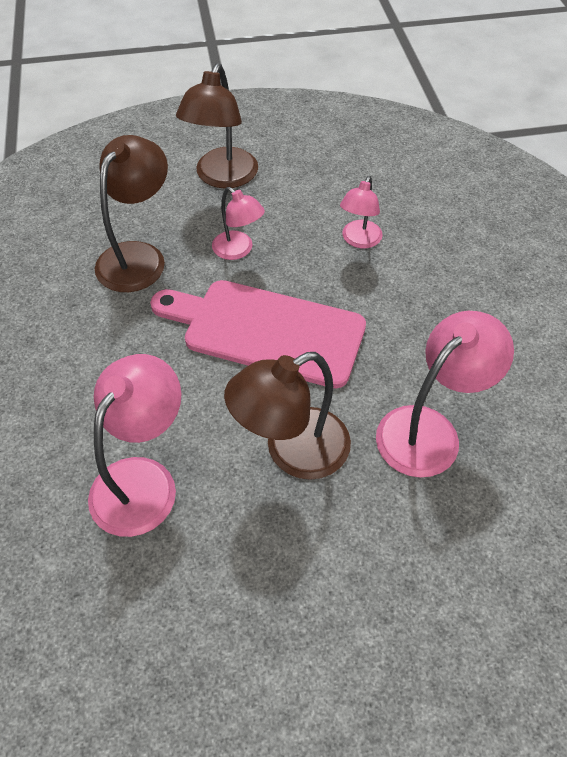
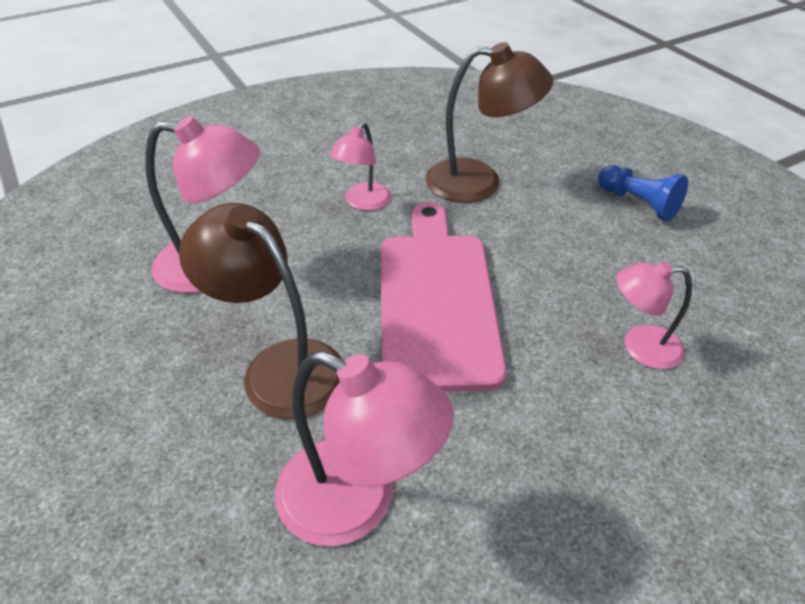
camera: 70 degrees right, 10 degrees down
(222, 177) = (638, 203): brown lamp -> blue pawn
(238, 250) = (539, 245): pink lamp -> pink lamp (363, 203)

